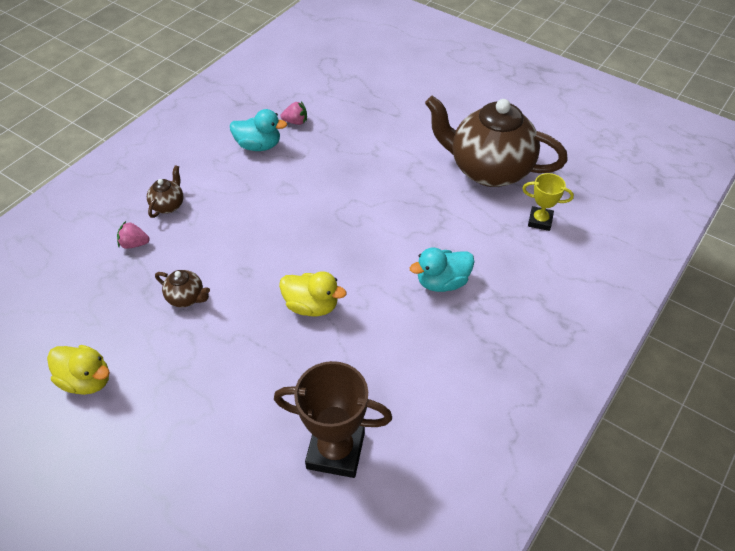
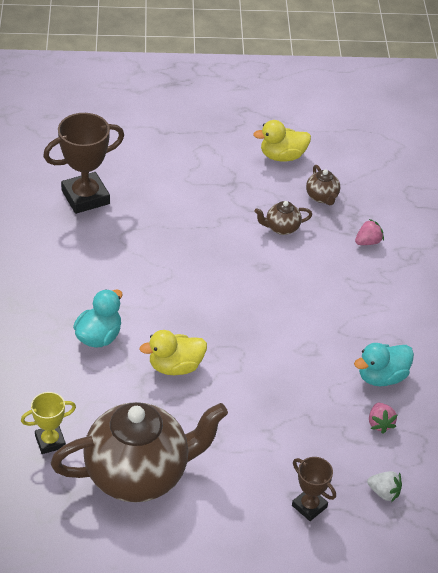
camera: 140 degrees right, 5 degrees down
(168, 205) = (384, 282): brown teapot -> brown teapot (322, 197)
(295, 122) = (380, 424): pink strawberry -> pink strawberry turned 60 degrees counterclockwise
(311, 306) = (185, 268): yellow duck -> yellow duck (175, 366)
(338, 89) = (384, 492): none -> white strawberry
(392, 104) = (309, 506): none -> brown trophy

